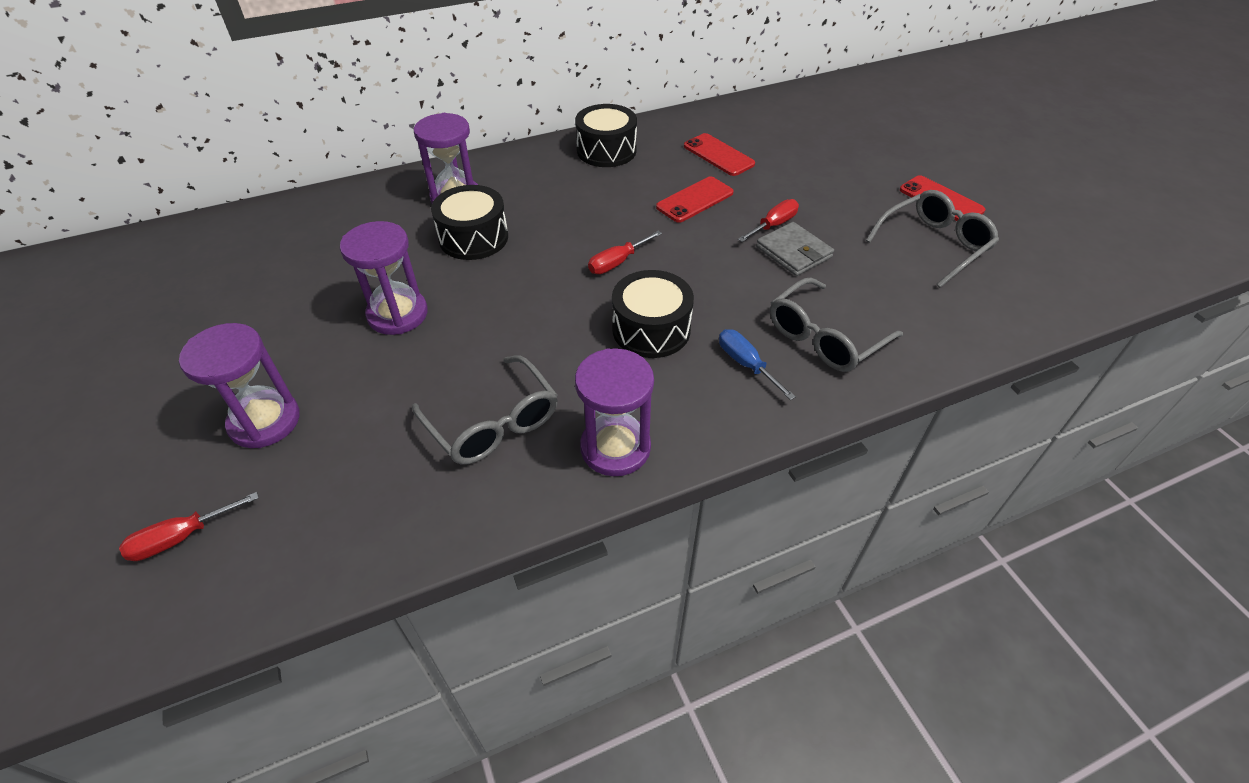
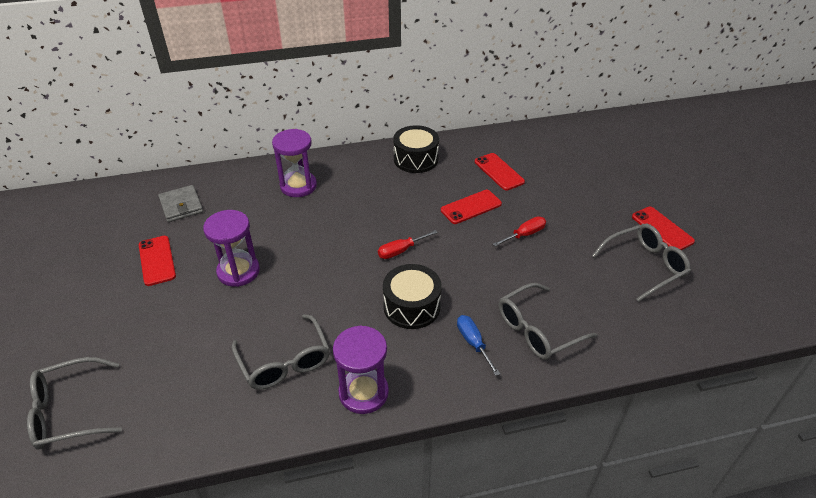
camera: 10 degrees right, 5 degrees down
(181, 537) = (69, 411): red screwdriver -> grey glasses
(265, 421) = (136, 338): purple hourglass -> none
(274, 314) = (157, 260): none -> red phone
(473, 238) = (303, 219): black drum -> none
(794, 252) = (534, 258): grey wallet -> grey wallet (181, 206)

